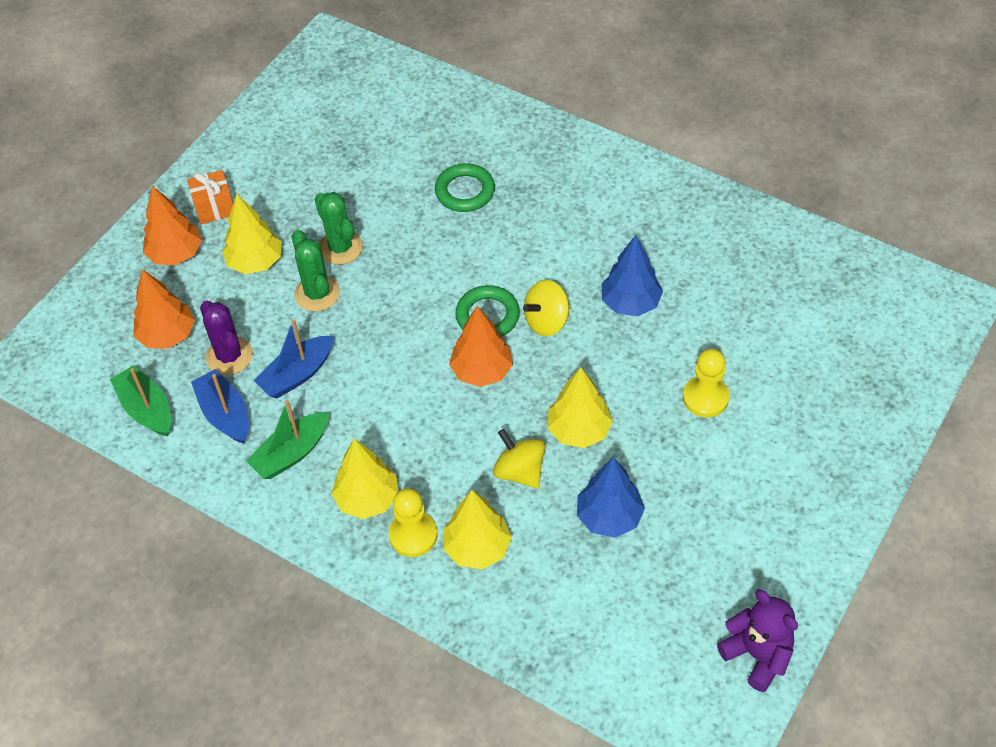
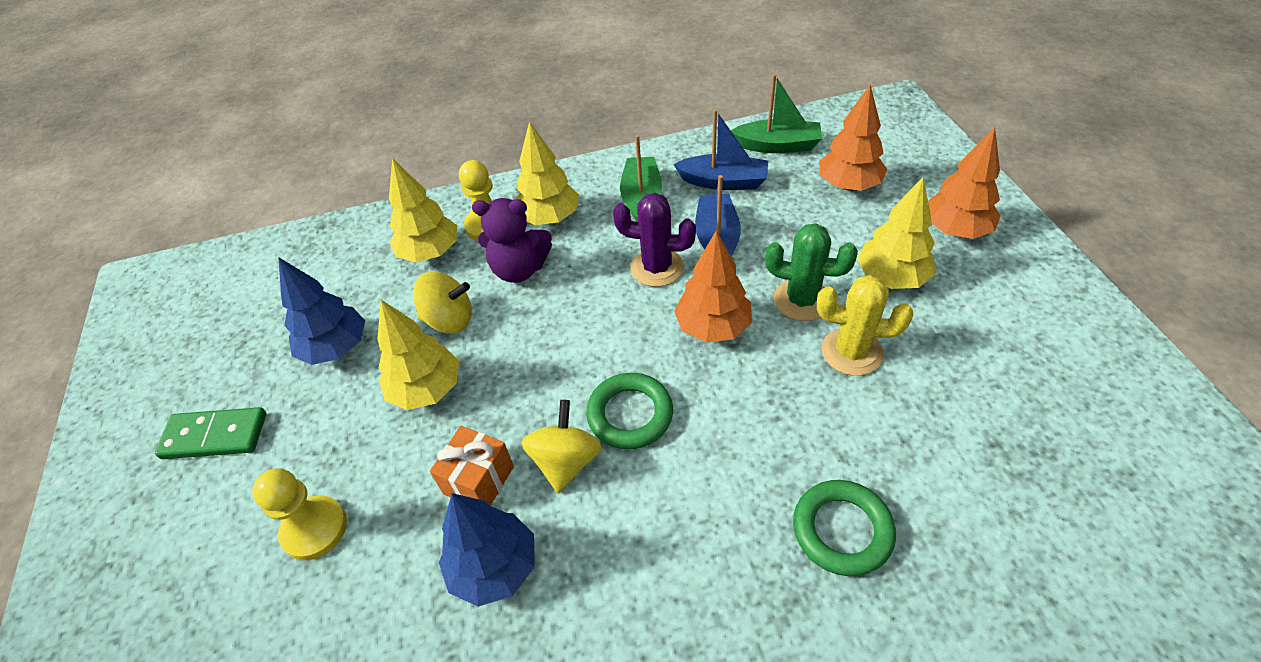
camera: 135 degrees right, 5 degrees down
(214, 207) = (1007, 285): orange gift -> orange gift (479, 480)
(229, 356) = (784, 209): purple cactus -> purple cactus (657, 268)
(340, 247) = (852, 352): green cactus -> yellow cactus
(482, 371) = (573, 363): orange tree -> orange tree (713, 327)
(729, 514) = (215, 436): none -> green domino
(757, 655) = (128, 353): purple teddy bear -> purple teddy bear (519, 269)

